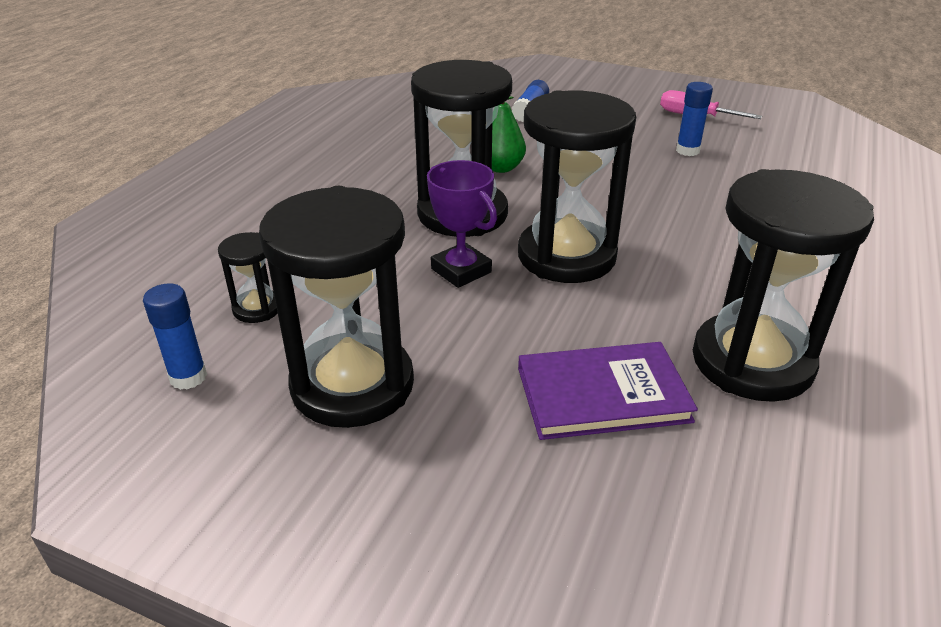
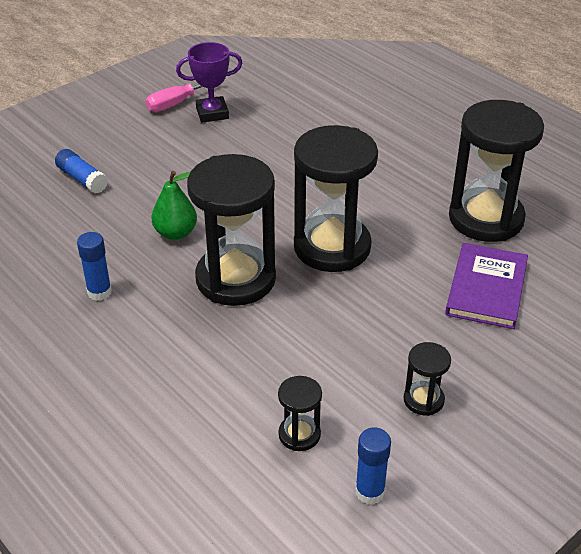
camera: 65 degrees left, 5 degrees up
(352, 385) = (423, 400): black hourglass -> black hourglass, size x0.45
(461, 270) = (317, 305): purple trophy -> purple trophy (212, 113)
(687, 151) = (228, 131): blue glue stick -> blue glue stick (99, 292)

